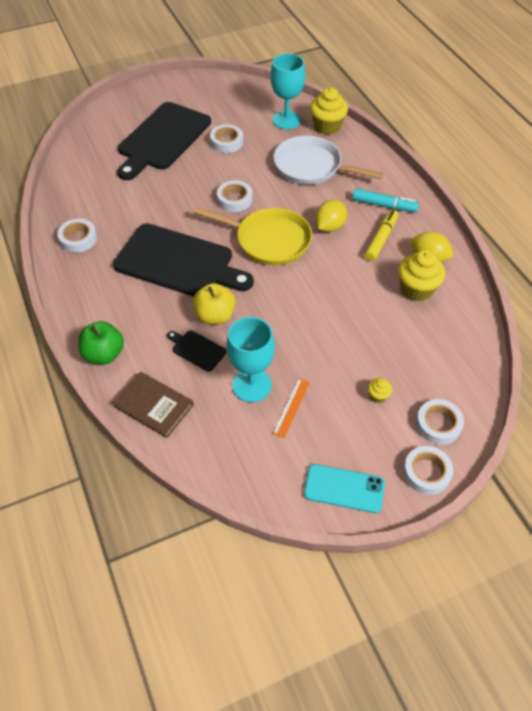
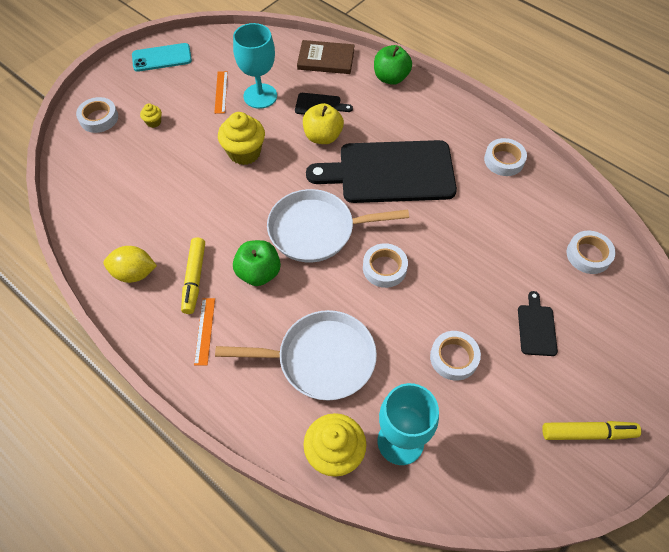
camera: 155 degrees right, 5 degrees up
(162, 139) = (536, 327): black cutting board -> black cutting board, size x0.42
(181, 93) = (587, 433): none -> yellow marker
(269, 240) = (316, 230): yellow pan -> white pan
(329, 227) = (259, 273): yellow lemon -> green apple
(384, 205) = (205, 331): turquoise marker -> orange ruler
(416, 289) = (140, 230): yellow cupcake -> yellow cupcake (244, 153)
(426, 472) = (103, 85): white tape -> white tape (588, 255)

